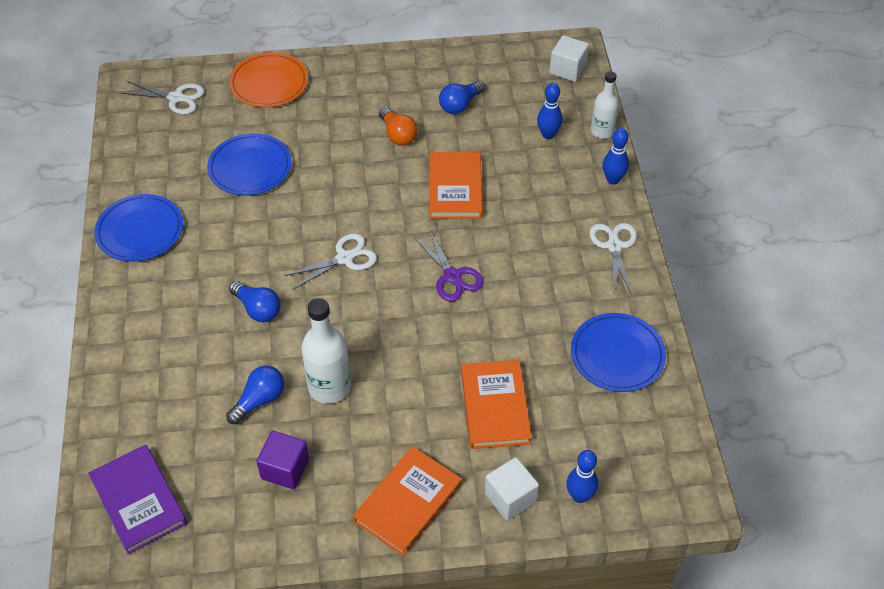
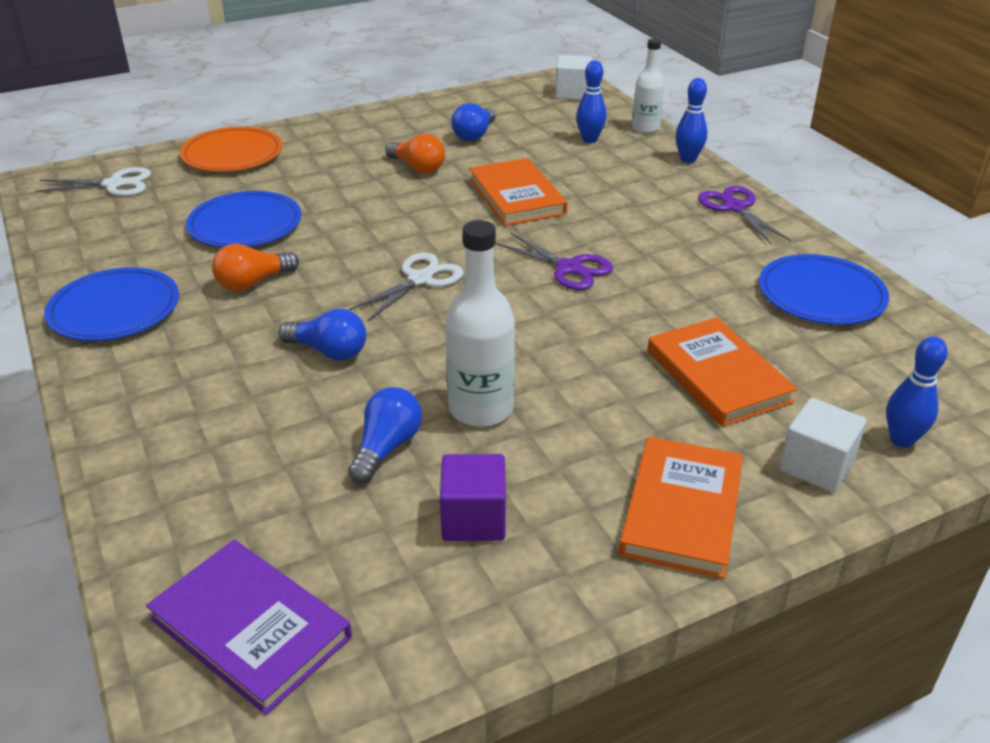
camera: 20 degrees left, 15 degrees down
(234, 230) = (253, 282): none -> orange light bulb
(614, 246) = (735, 208): white scissors -> purple scissors

